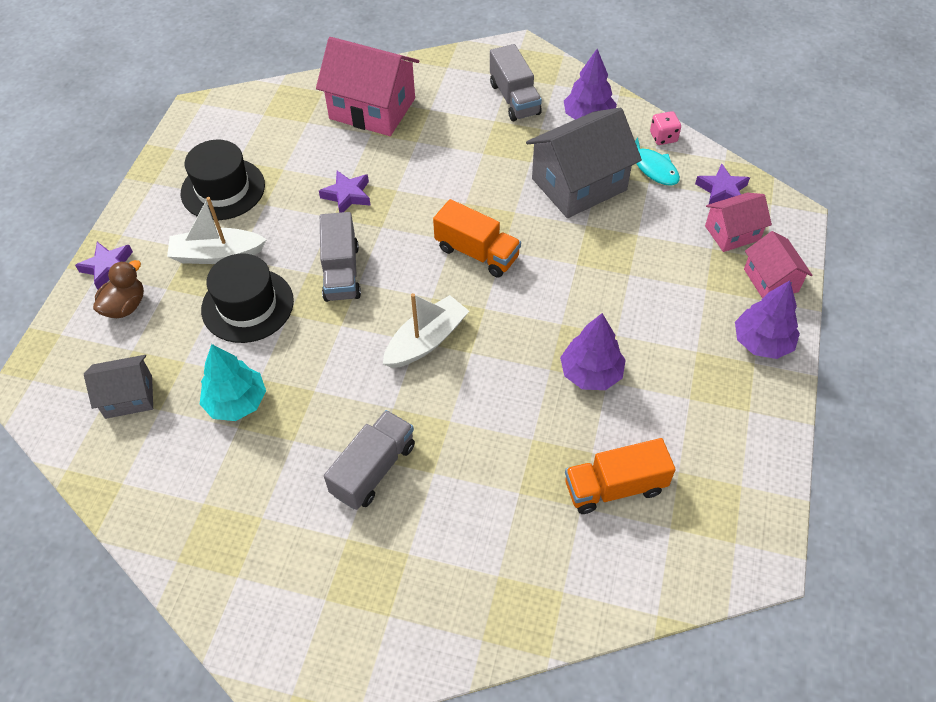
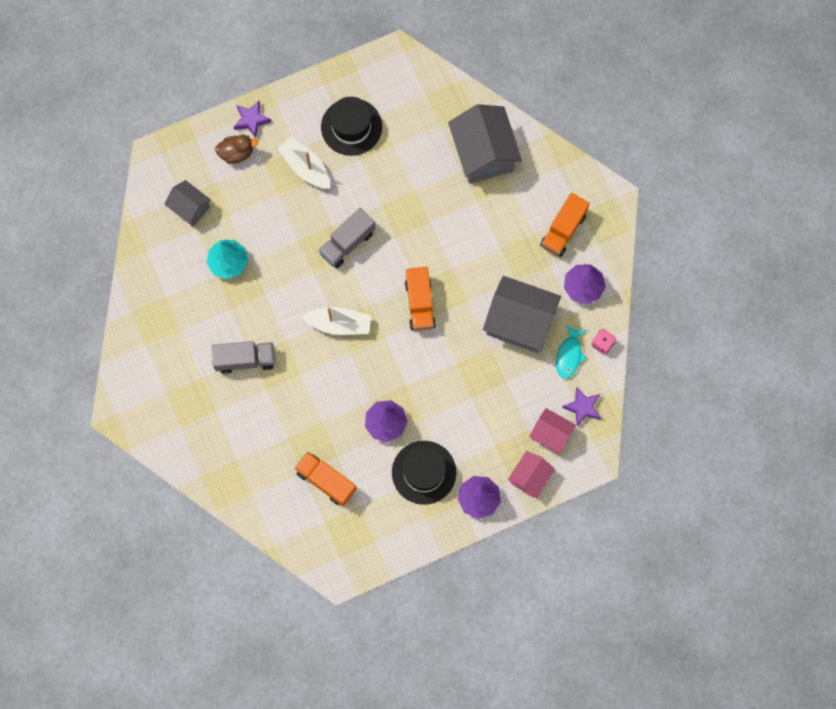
camera: 50 degrees right, 20 degrees up
(247, 305) = (287, 214): black hat -> black hat (424, 472)
(347, 195) = (403, 199): purple star -> none
(372, 108) = (483, 153): pink house -> grey house
(514, 99) = (563, 230): grey truck -> orange truck

